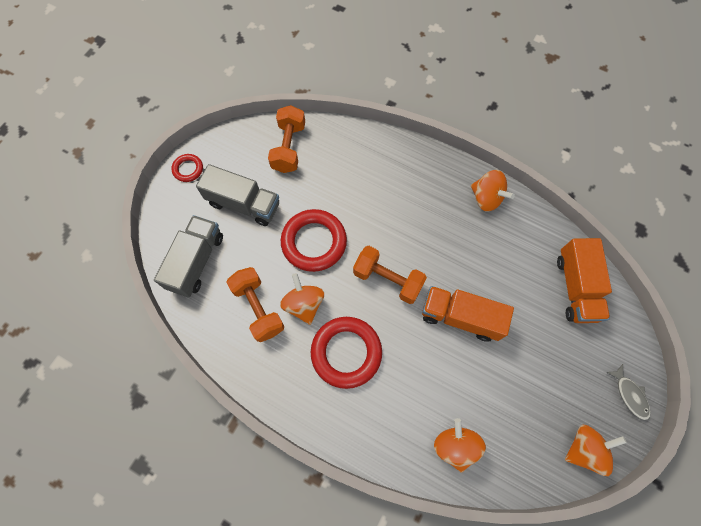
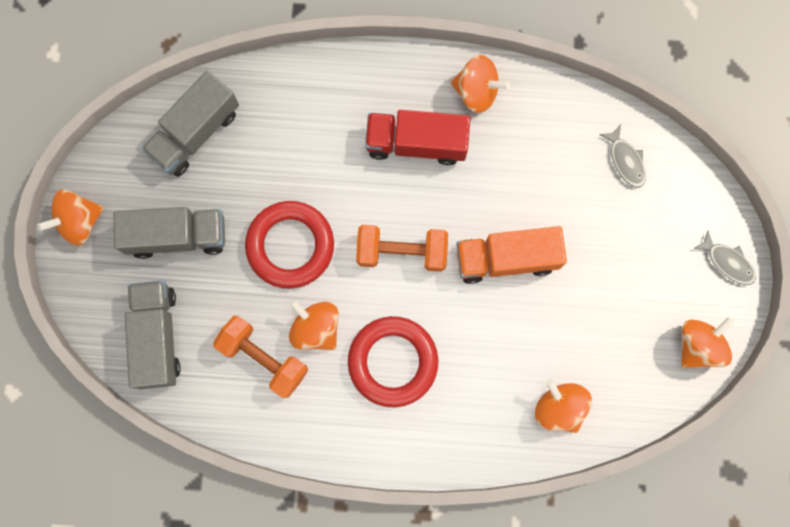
camera: 25 degrees left, 10 degrees up
(188, 169) = (79, 222): red ring -> orange spinning top
(289, 147) = (195, 133): orange dumbbell -> grey truck
(430, 213) = (416, 143): none -> red truck
(576, 287) = (625, 160): orange truck -> grey fish

